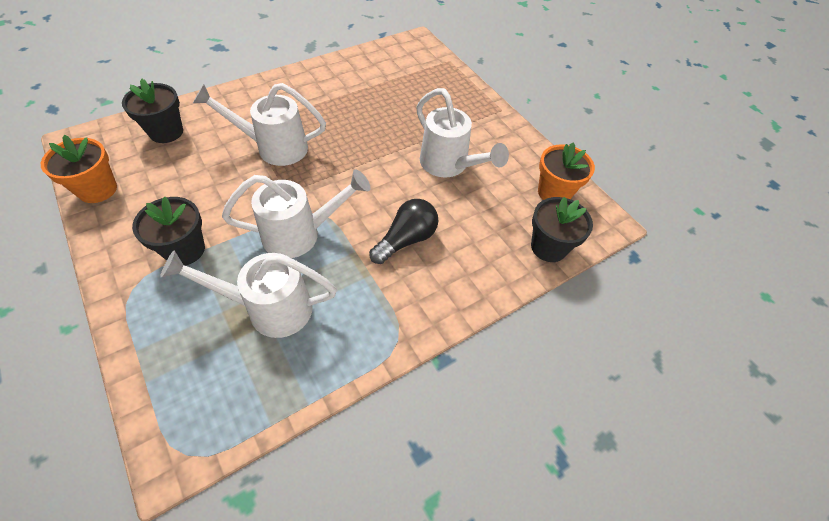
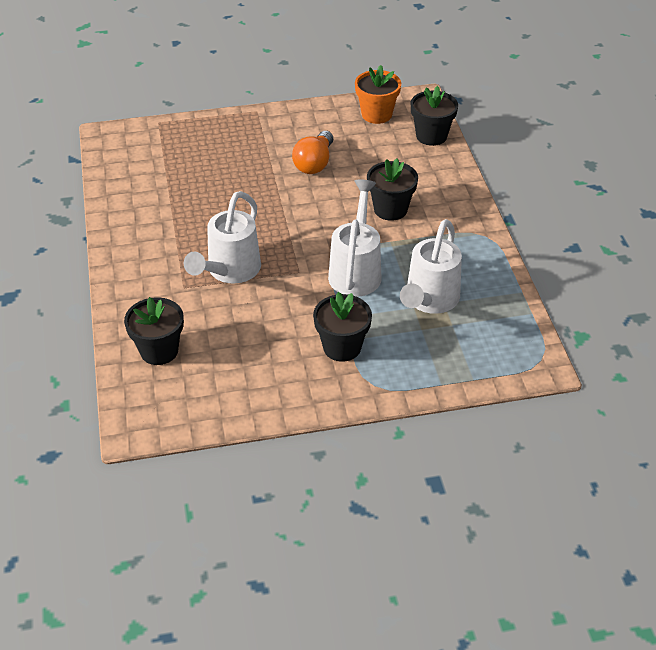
camera: 65 degrees left, 10 degrees down
(97, 189) = (227, 408): orange flower pot -> none
(406, 240) = (390, 209): black light bulb -> black flower pot
(449, 165) = (314, 163): white watering can -> orange light bulb

